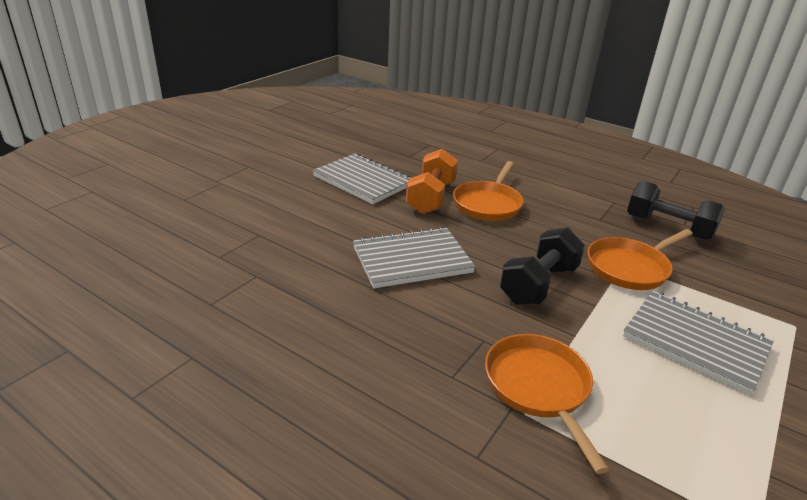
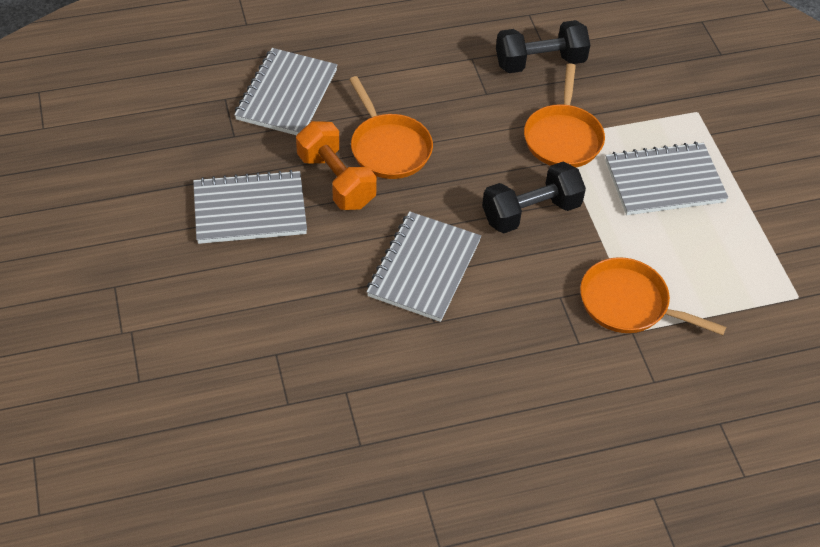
camera: 50 degrees left, 20 degrees up
(465, 158) = (286, 95): none -> grey notebook
(538, 285) = (531, 212): black dumbbell -> black dumbbell turned 75 degrees clockwise

